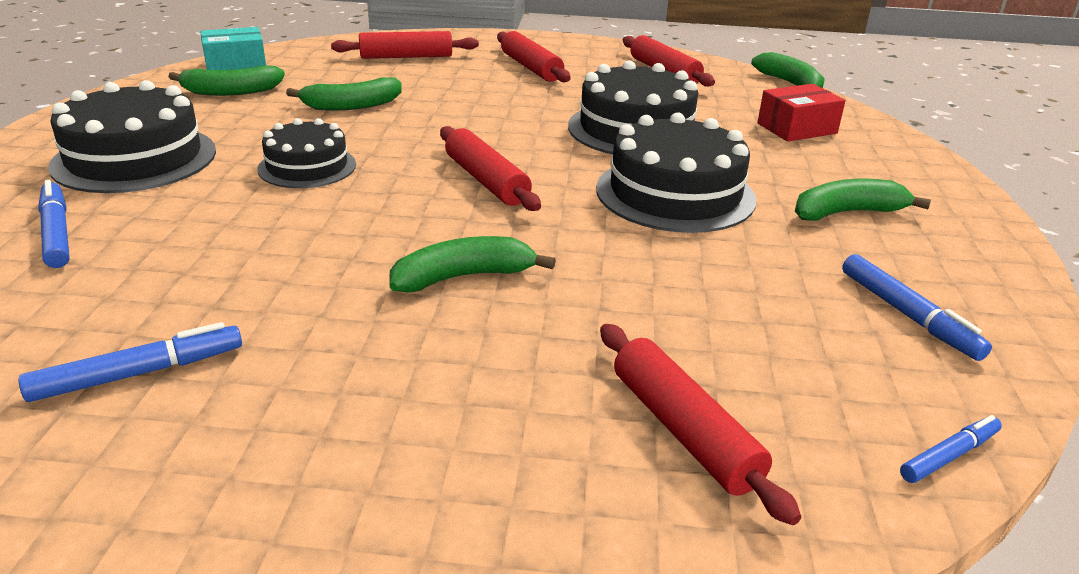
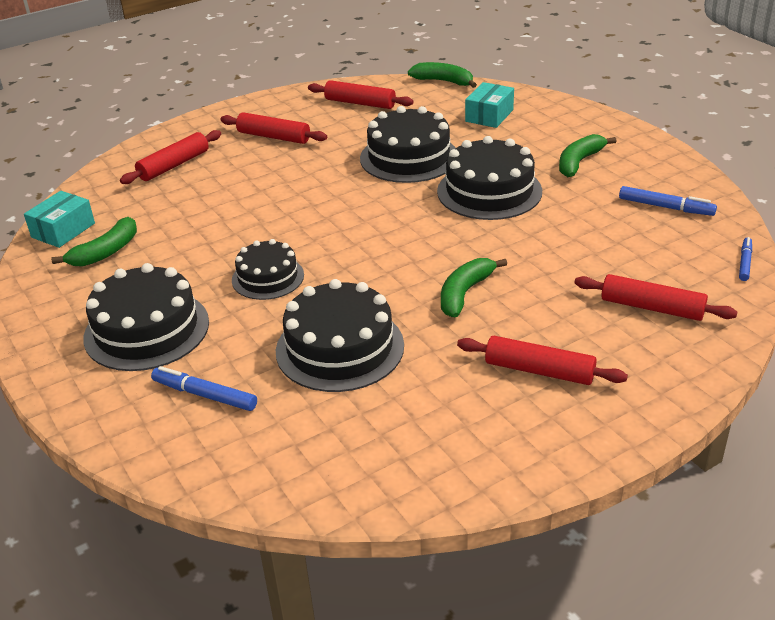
camera: 35 degrees left, 5 degrees up
(139, 374) = (403, 424): blue marker -> none
(240, 259) = (340, 348): none -> black cake
(351, 106) = (212, 222): green banana -> none
(486, 180) = (384, 233): red rolling pin -> red rolling pin (539, 370)
(796, 128) = (489, 115): red box -> turquoise box

